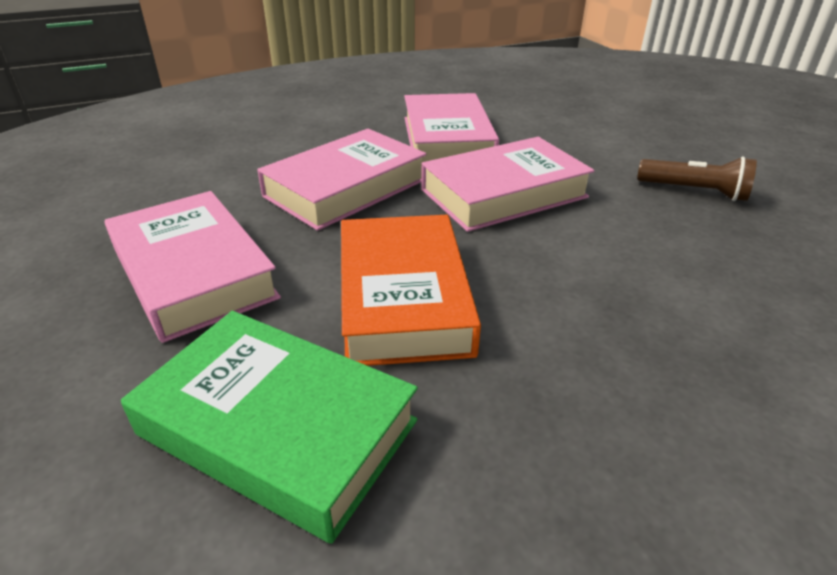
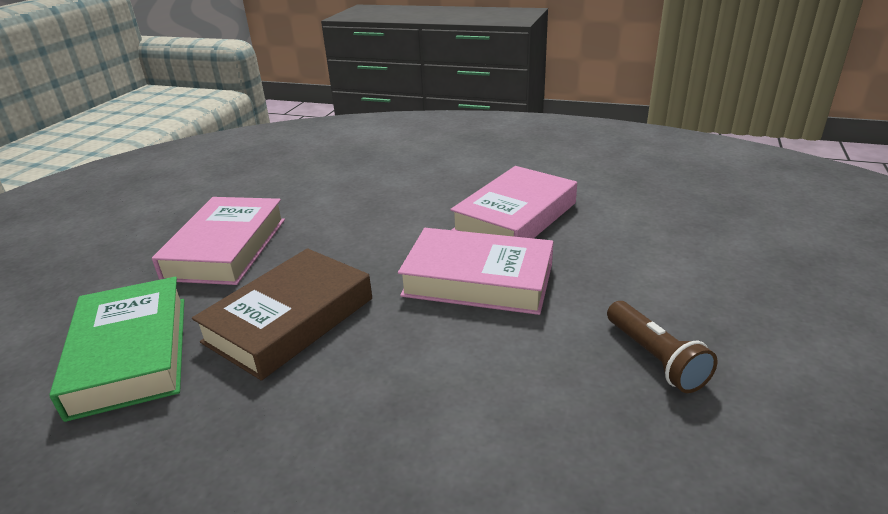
camera: 45 degrees right, 5 degrees down
(346, 188) = (382, 228): pink book -> none
(403, 297) = (289, 320): orange book -> brown book

